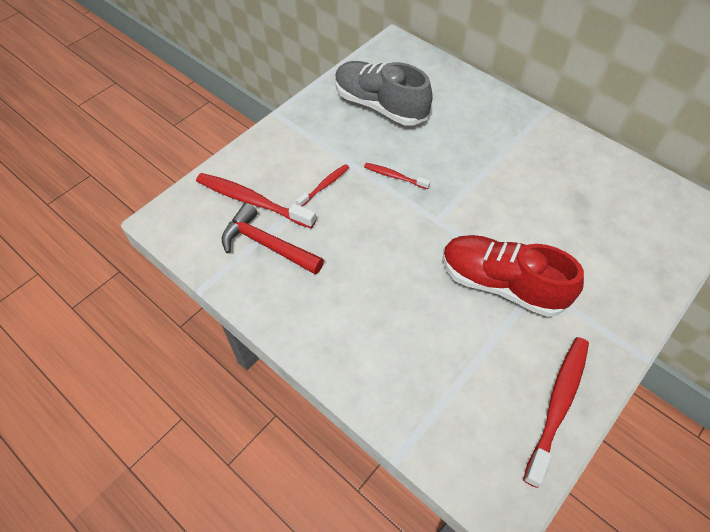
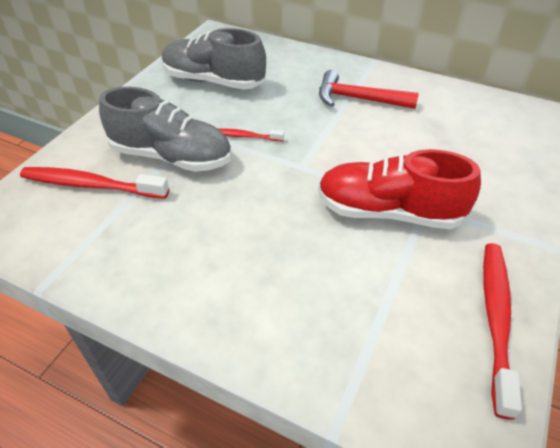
camera: 15 degrees left, 10 degrees down
(267, 245) = (117, 224): red hammer -> red hammer (358, 99)
(324, 185) = (171, 157): red toothbrush -> grey shoe

